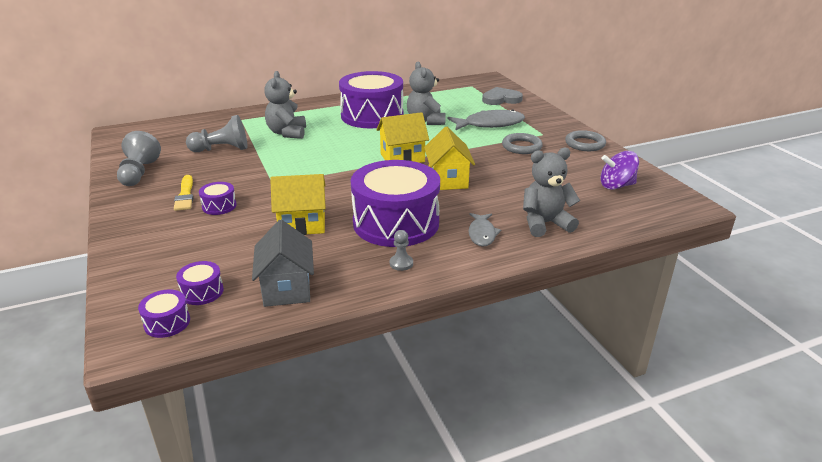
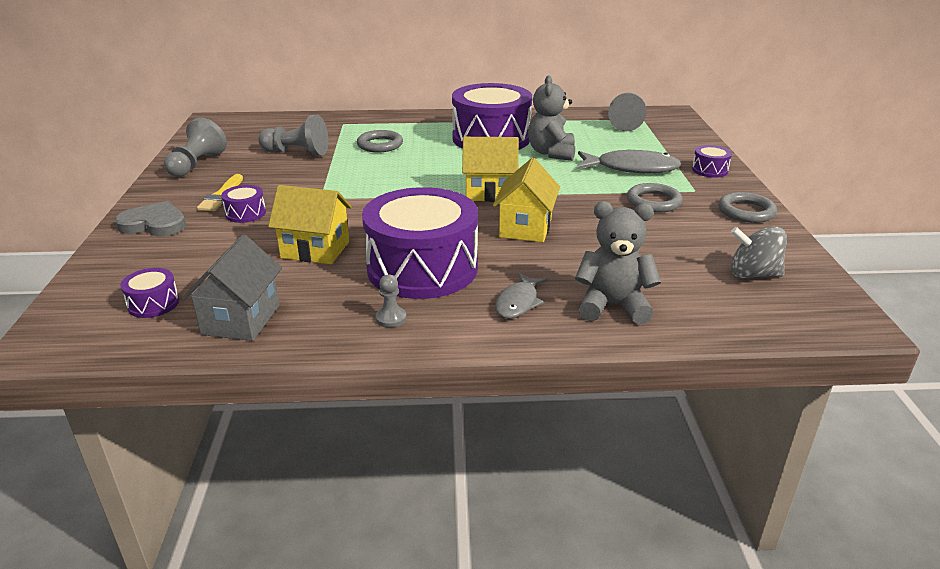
camera: 20 degrees right, 0 degrees up
(167, 322) = (93, 329): purple drum -> purple drum (709, 170)
(287, 133) = (380, 145): grey teddy bear -> grey ring
(462, 90) = (625, 123): none -> grey pawn
(501, 99) = (669, 139): grey heart -> grey heart (154, 224)
(616, 186) = (753, 274): purple spinning top -> grey spinning top

